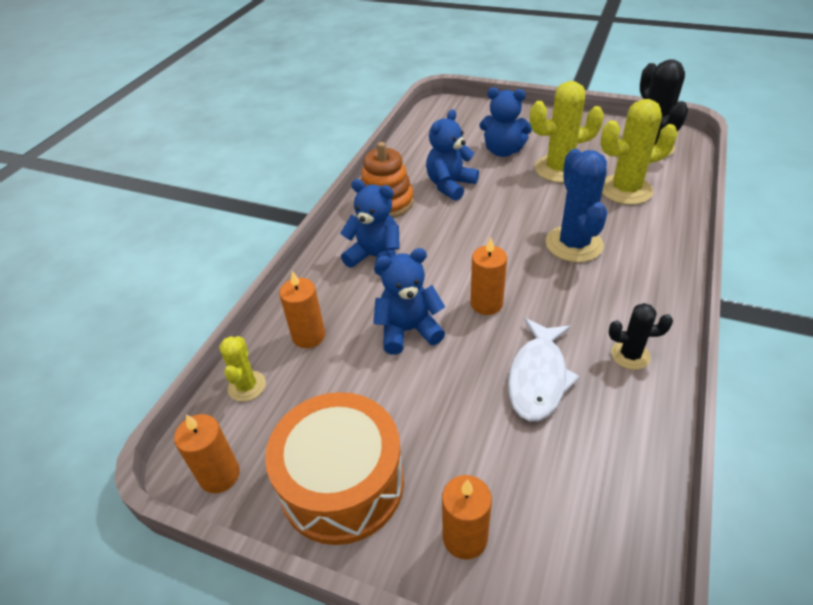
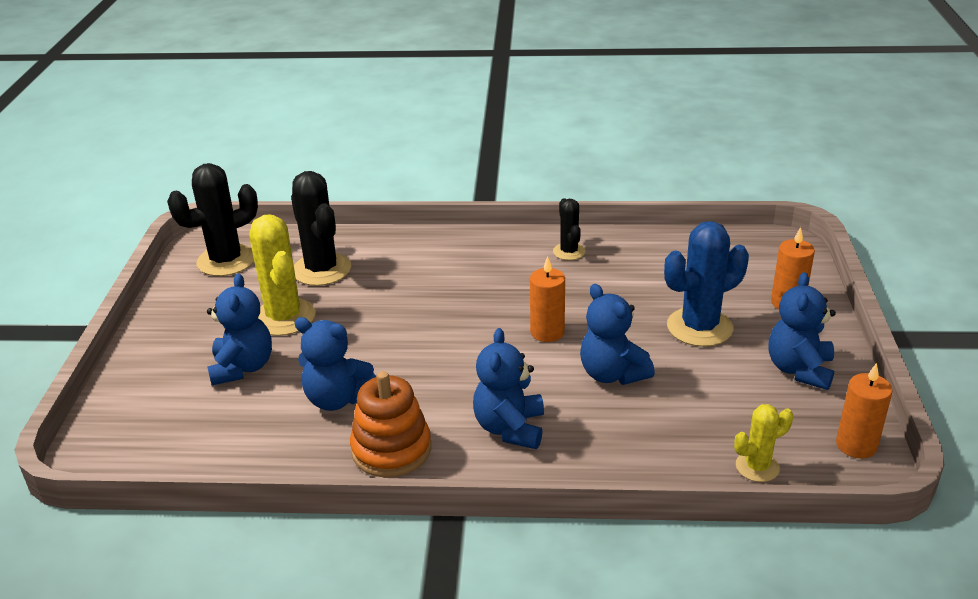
camera: 110 degrees left, 10 degrees down
(308, 336) = (663, 444): orange candle -> none
(342, 483) = (799, 370): orange drum -> blue teddy bear
(538, 378) = (622, 291): white fish -> none
(574, 244) = (431, 292): blue cactus -> blue cactus (699, 327)
(625, 190) = (321, 269): yellow cactus -> black cactus

